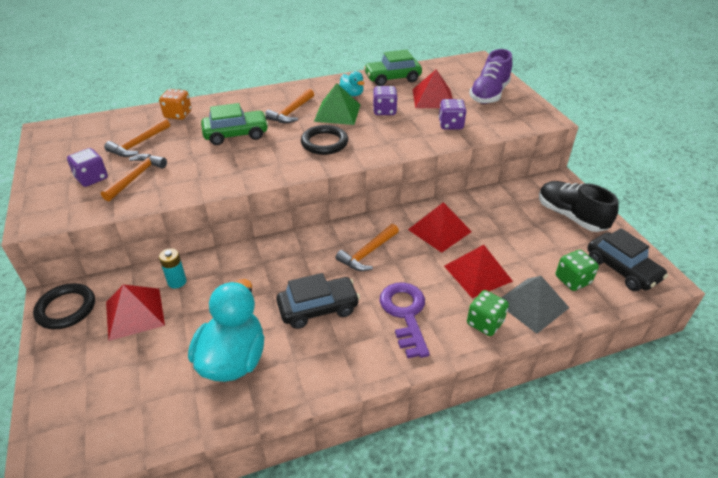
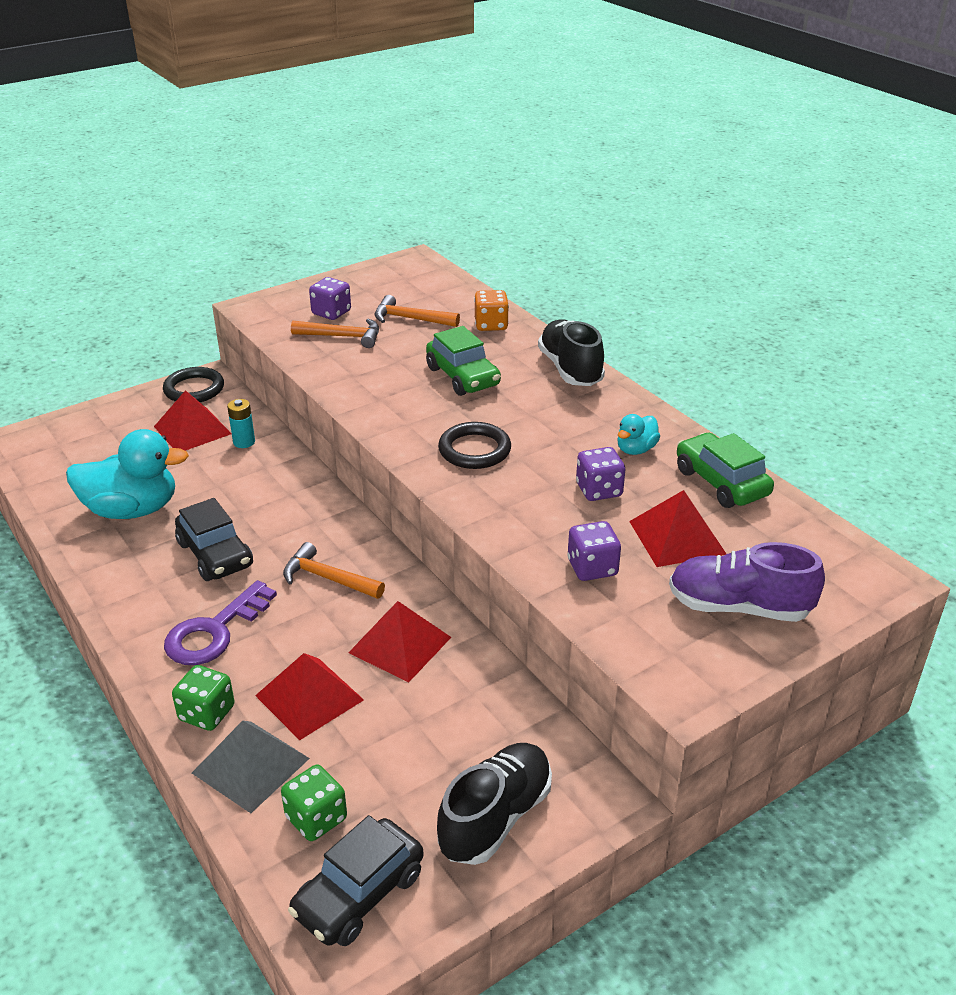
camera: 75 degrees right, 5 degrees down
(256, 98) = (570, 369): none -> black shoe
(291, 112) = (544, 406): orange hammer -> none
(337, 113) = (567, 446): green pyramid -> none
(405, 314) = (215, 631): purple key -> purple key turned 150 degrees clockwise

